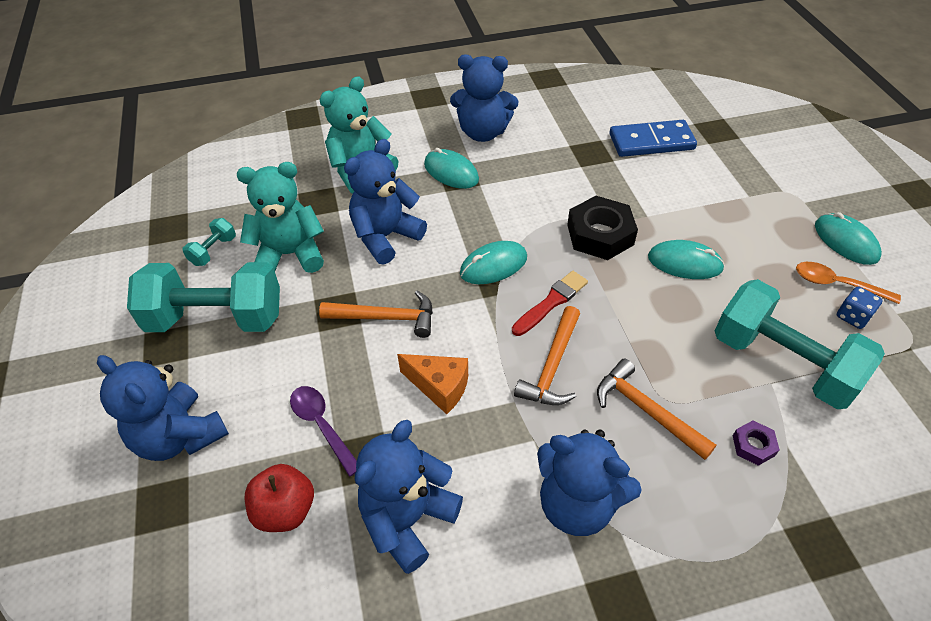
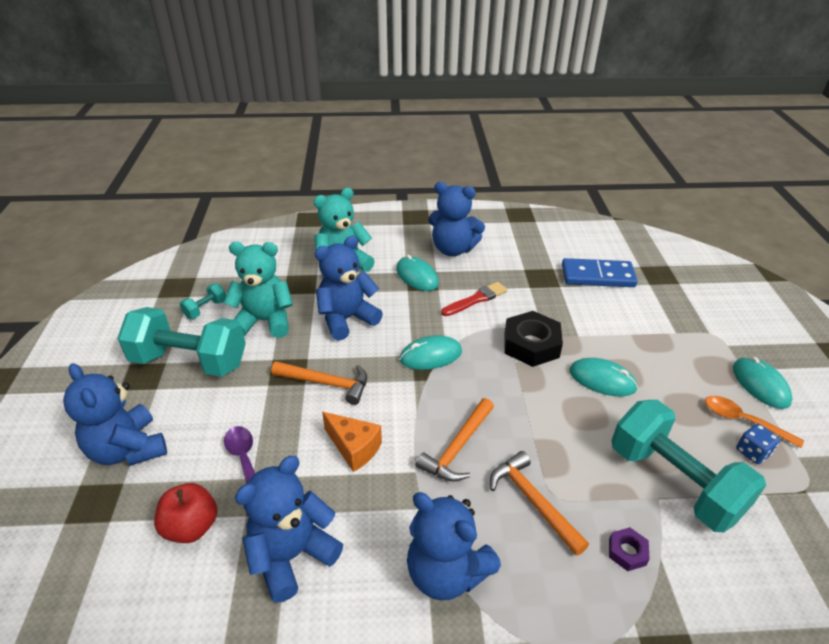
camera: 10 degrees right, 10 degrees down
(551, 302) = (472, 394): red brush -> red brush (476, 299)

